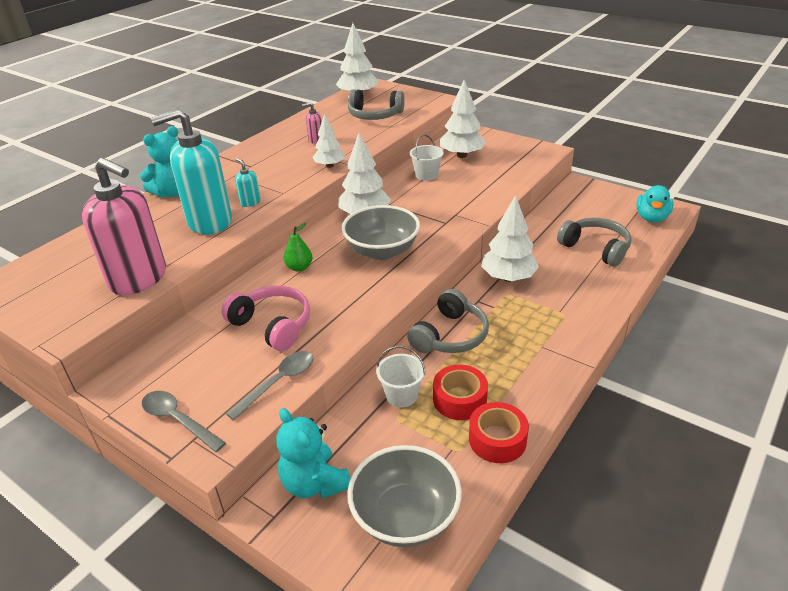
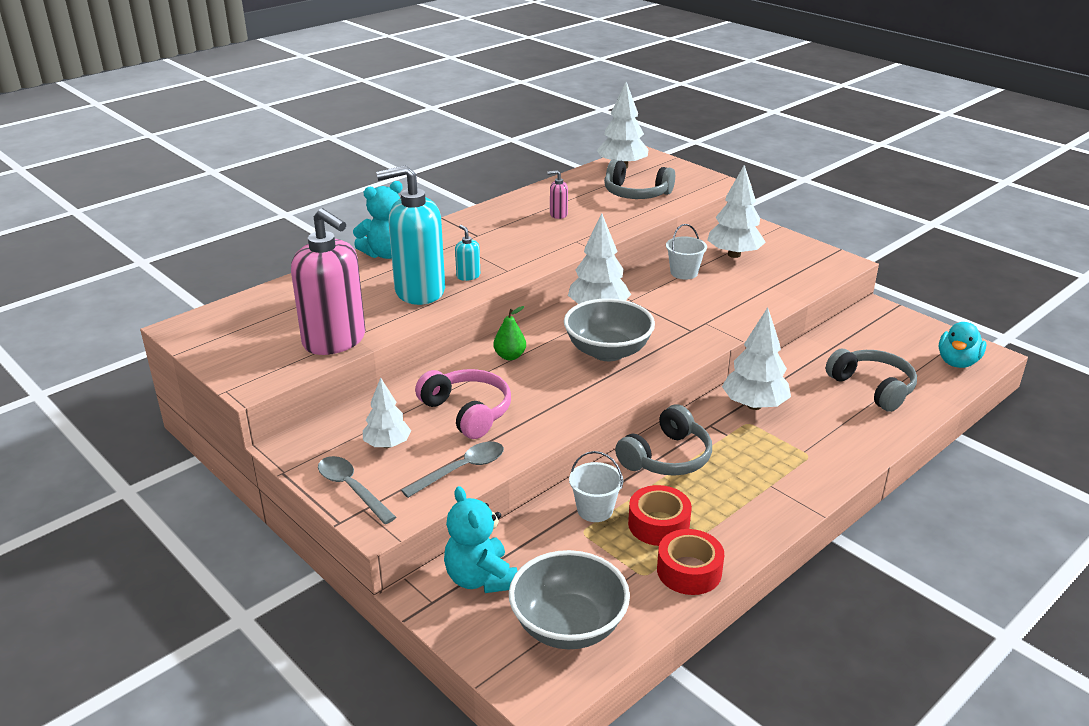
camera: 10 degrees right, 5 degrees down
(329, 165) = (567, 246): white tree -> white tree (387, 444)

